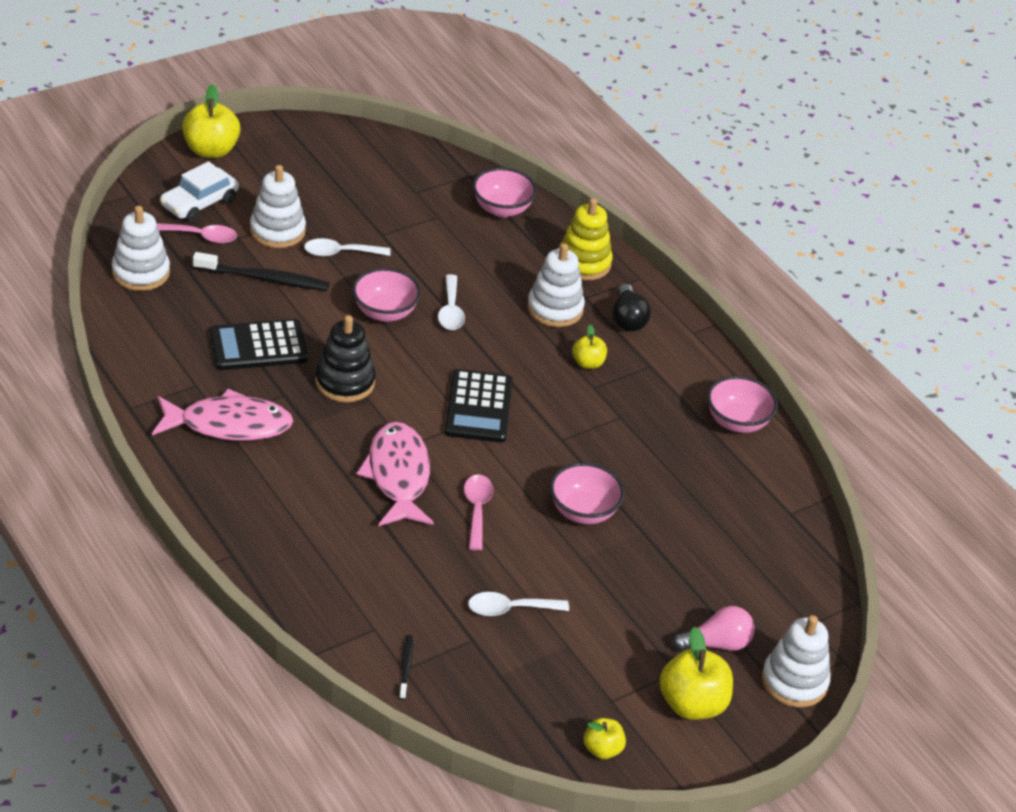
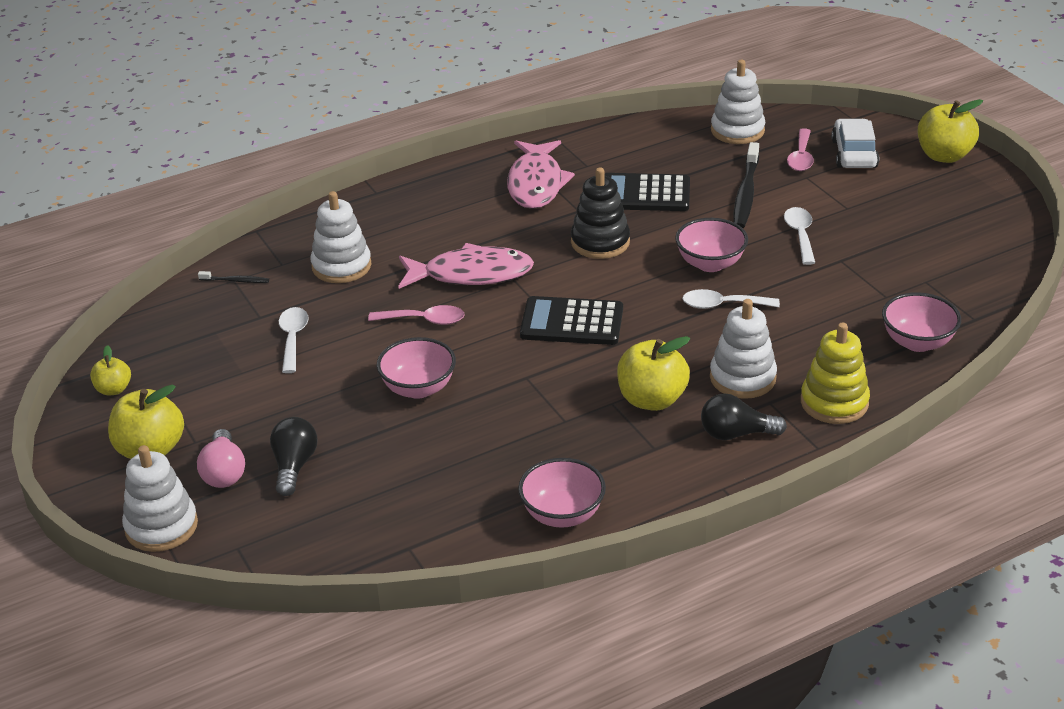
camera: 100 degrees right, 5 degrees down
(199, 203) = (854, 154): white car -> white car turned 45 degrees clockwise
(258, 346) = (645, 194): black calculator -> black calculator turned 75 degrees counterclockwise
(277, 231) = (824, 198): white stacking toy -> white stacking toy (341, 266)
(588, 363) = (651, 399): yellow apple -> yellow apple, size x1.79
(701, 594) = (294, 466): none -> black light bulb

